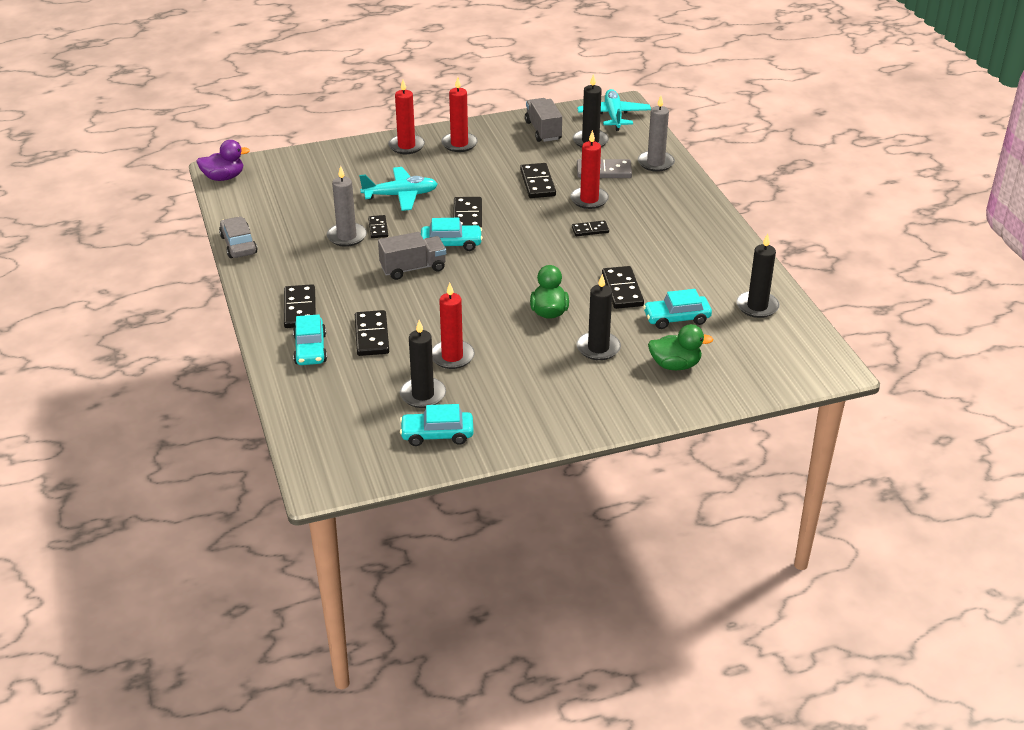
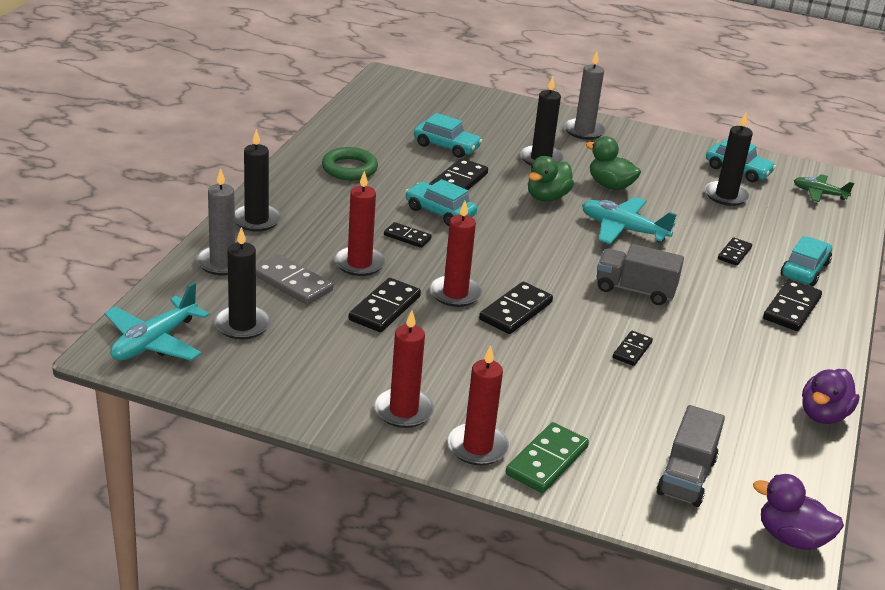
camera: 145 degrees left, 5 degrees down
(238, 245) = (823, 415): grey car -> purple duck
(347, 236) = (678, 359): grey candle -> grey candle (584, 131)
(347, 447) = (819, 193): none -> green plane
(368, 155) = (547, 461): none -> green domino
(372, 336) = (734, 253): black domino -> black domino, size x0.61
(400, 195) = (564, 377): turquoise plane -> turquoise plane (623, 229)
(451, 244) = (567, 293): turquoise car -> turquoise car (440, 212)
(452, 356) = (673, 207): red candle -> red candle (455, 293)
(543, 131) = (272, 370): grey truck -> grey truck (686, 476)
(675, 365) = (497, 126): green duck -> green duck (610, 185)
(702, 259) = (349, 168): none -> green ring
(757, 306) = (369, 124): black candle -> black candle (256, 220)

